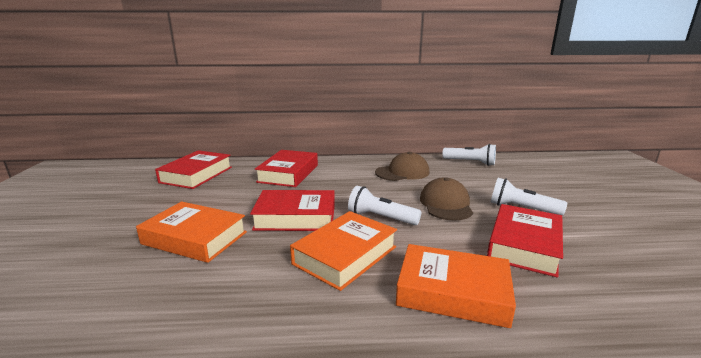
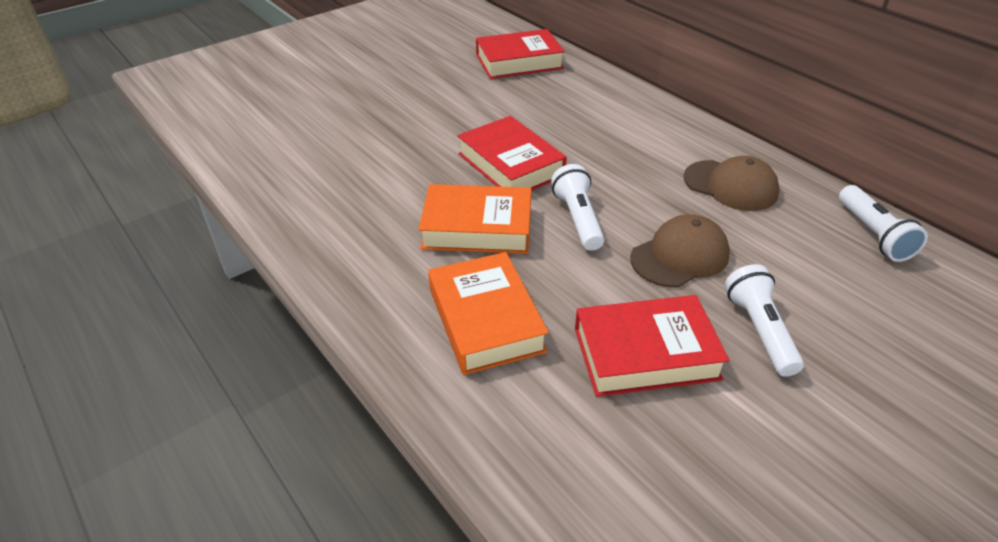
camera: 55 degrees right, 20 degrees up
(194, 238) = (414, 133): orange book -> none
(288, 173) = (600, 109): red book -> none

